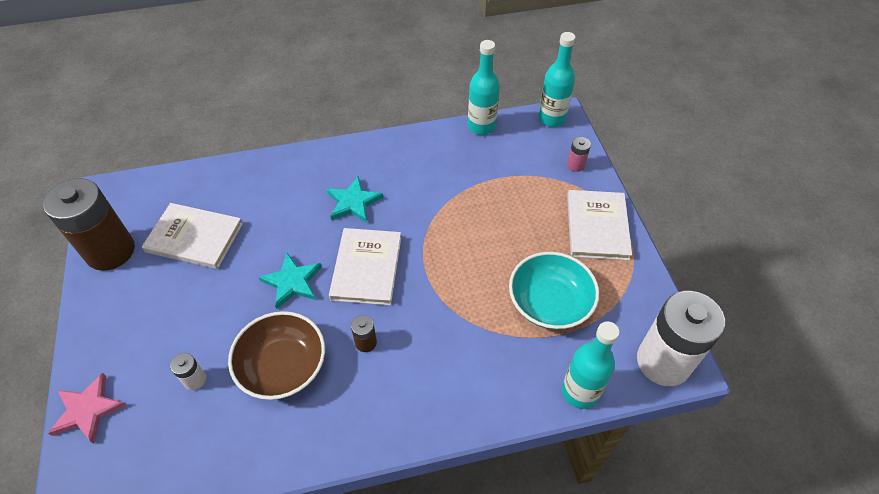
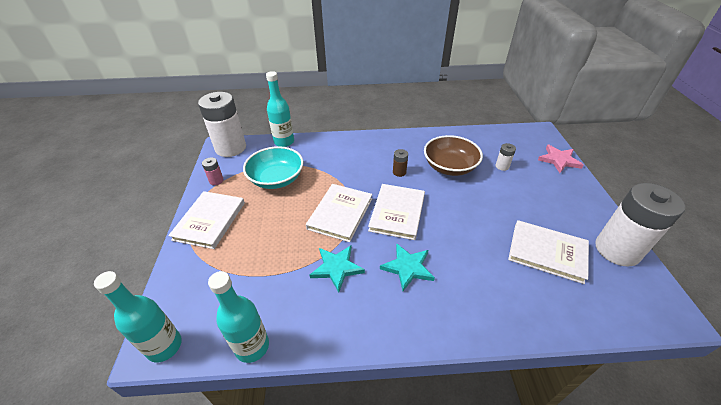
camera: 170 degrees left, 10 degrees down
(110, 251) = (617, 250): brown battery -> white battery
(292, 282) = (453, 210): turquoise star -> turquoise star (337, 268)
(440, 257) = (340, 213): none -> white book
(575, 165) = (184, 278): pink battery -> pink battery (216, 180)

